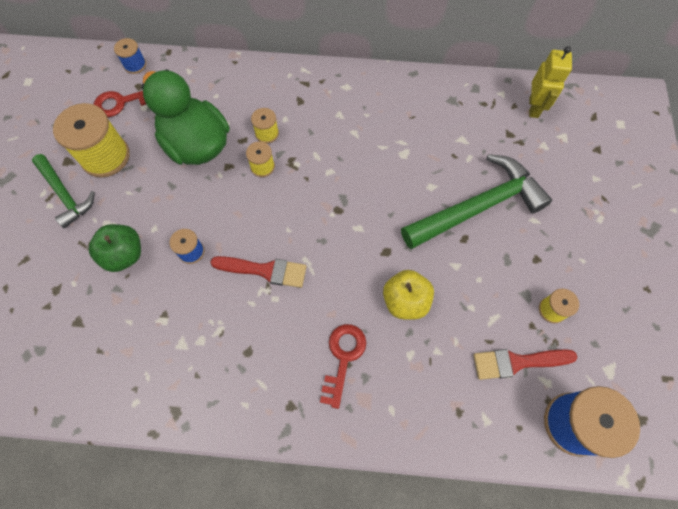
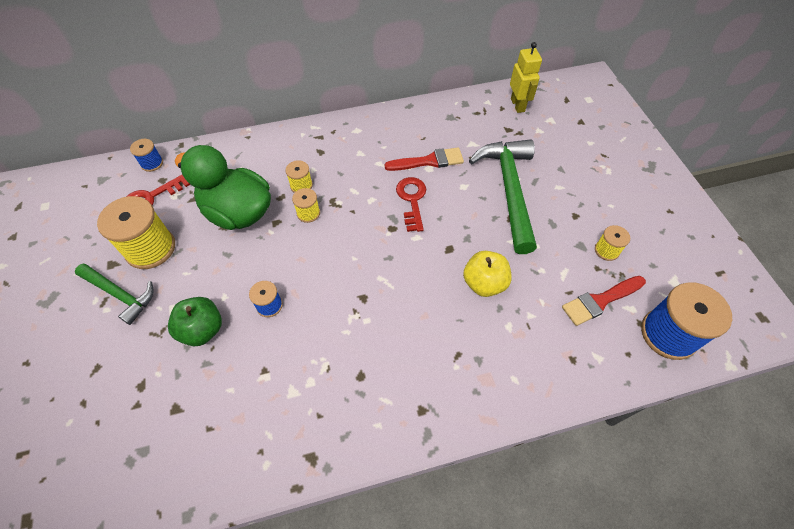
camera: 20 degrees left, 10 degrees down
(264, 270) = (347, 299): red brush -> red brush (429, 161)
(343, 358) = (451, 350): red key -> red key (412, 200)
(477, 207) = (509, 190): green hammer -> green hammer turned 45 degrees counterclockwise

